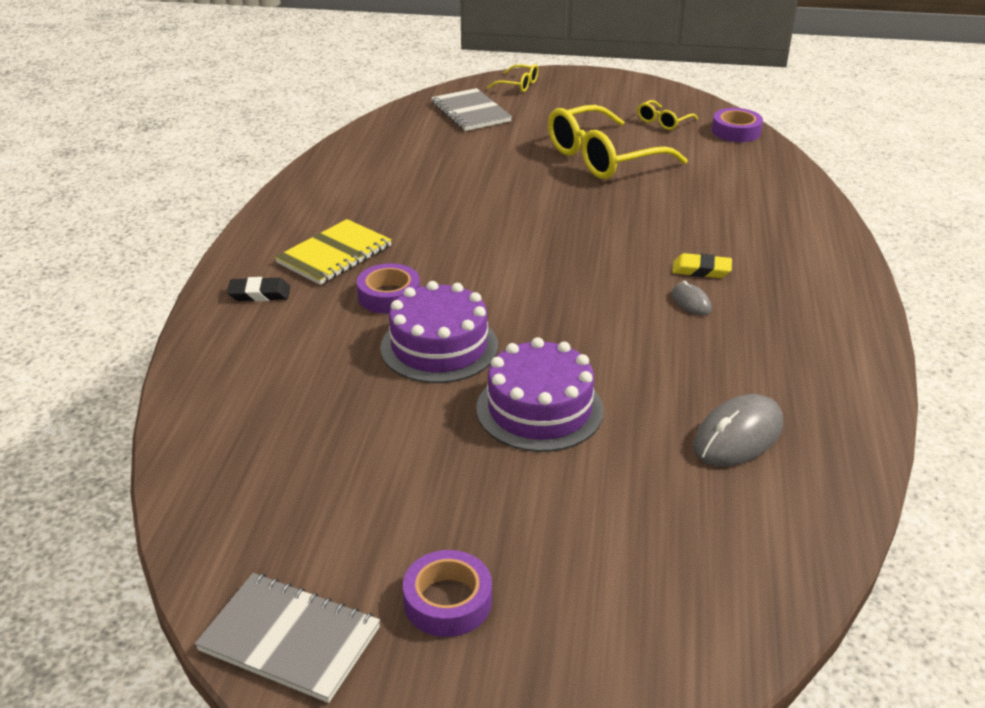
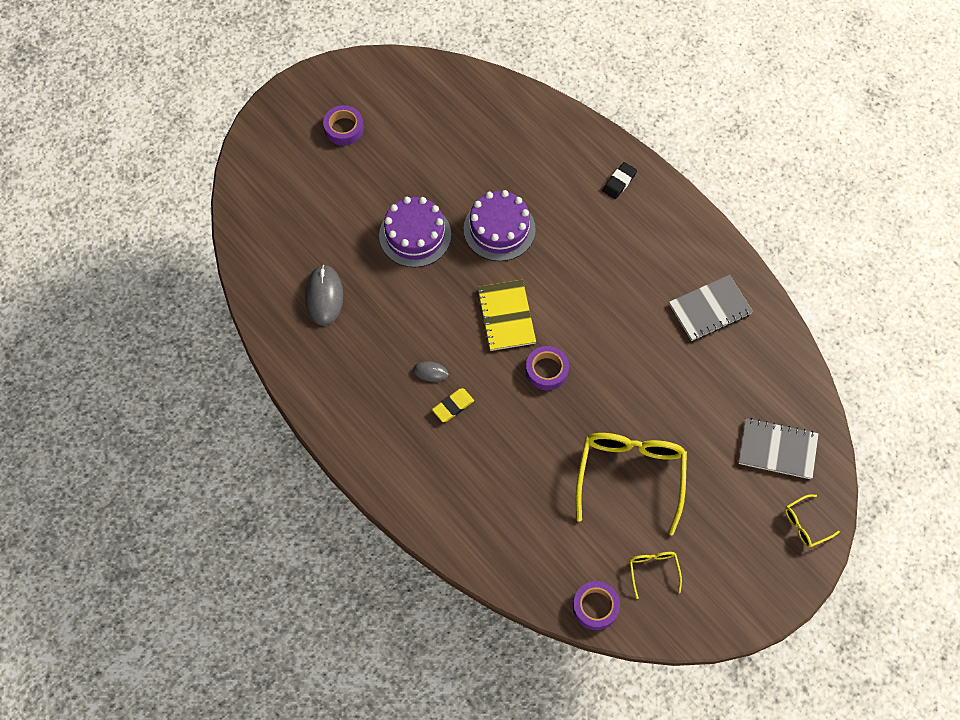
camera: 130 degrees right, 30 degrees up
(290, 639) = (373, 75): grey notebook -> grey notebook (710, 309)
(335, 255) = (632, 238): yellow notebook -> yellow notebook (506, 316)
(389, 296) = (565, 237): purple tape -> purple tape (546, 370)

